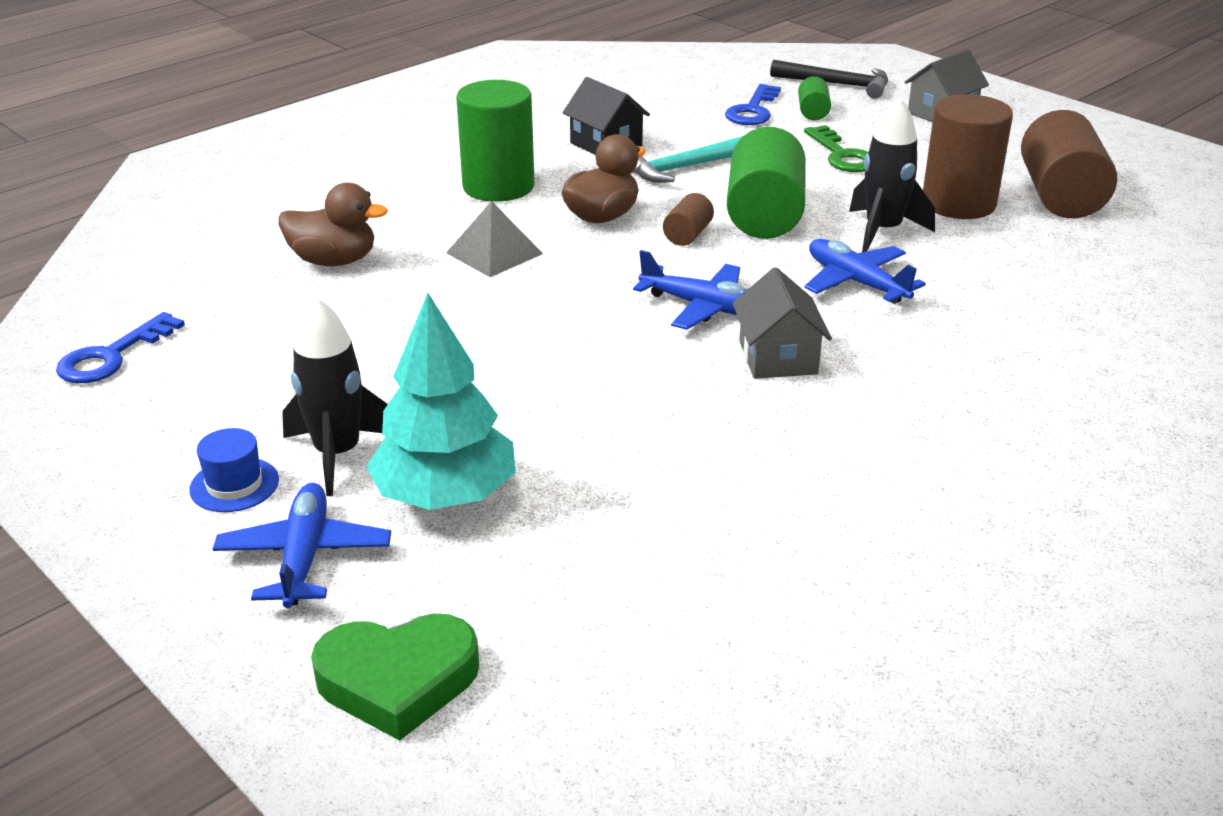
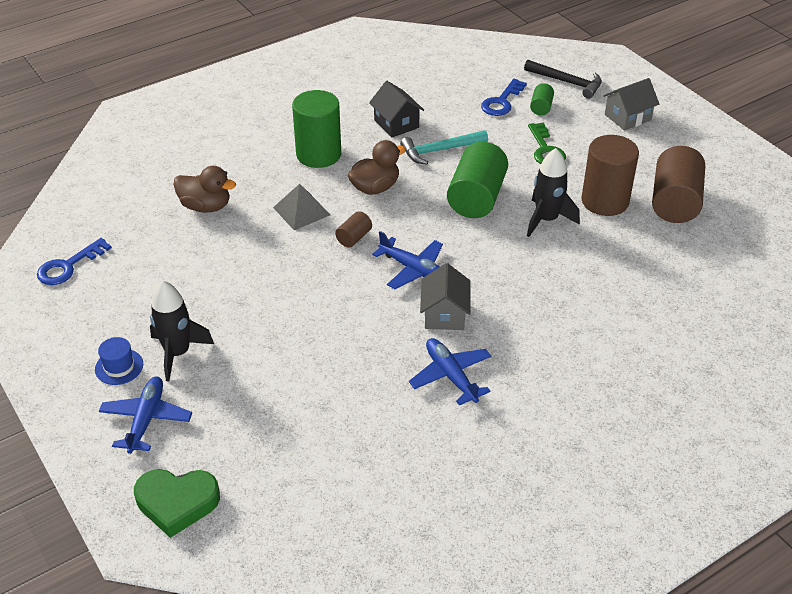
camera: 10 degrees right, 10 degrees up
(445, 496) = (228, 389): turquoise tree -> none
(688, 235) = (423, 209): brown cylinder -> brown cylinder (354, 238)
(856, 282) = (513, 260): blue plane -> blue plane (451, 376)

